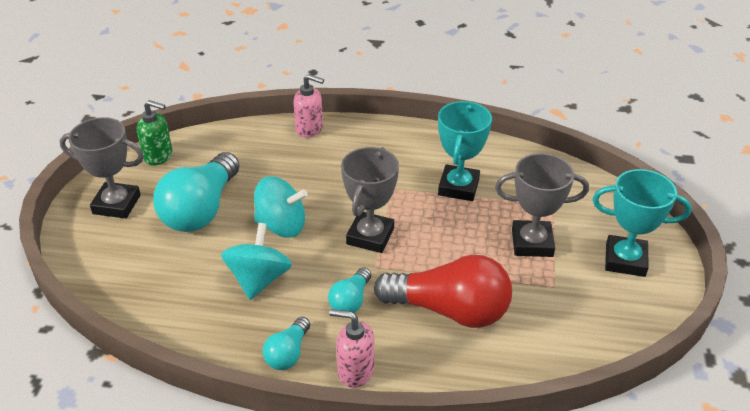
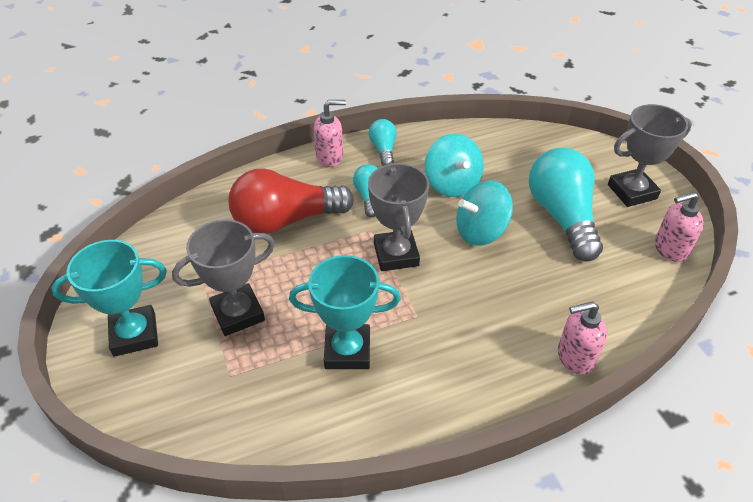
camera: 150 degrees right, 5 degrees up
(158, 156) = (670, 249): green soap dispenser -> pink soap dispenser
(458, 187) = (347, 350): turquoise trophy -> turquoise trophy turned 75 degrees counterclockwise

